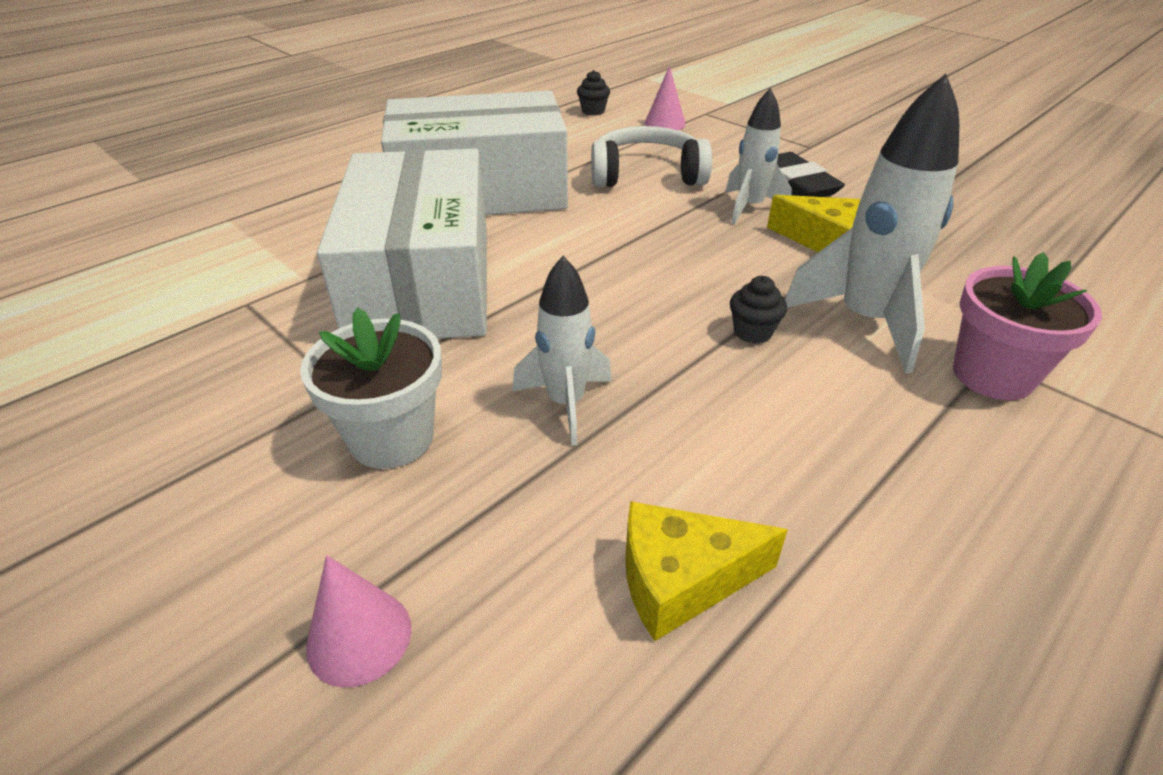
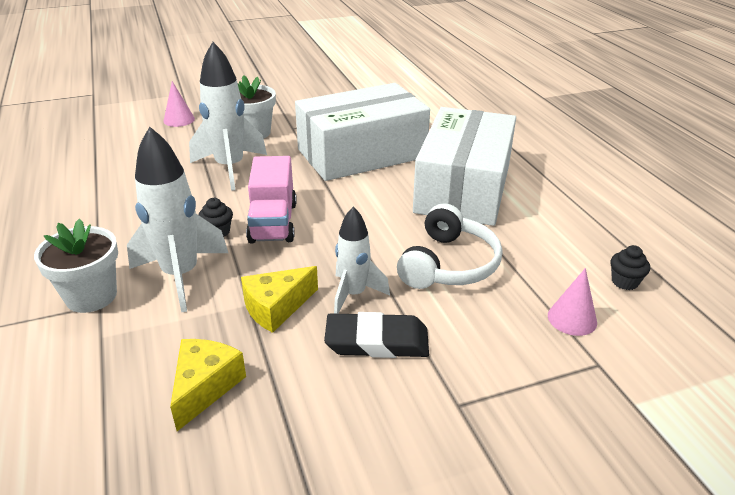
camera: 115 degrees right, 5 degrees down
(422, 281) = (361, 153): white box -> white box turned 45 degrees counterclockwise
(566, 403) = (230, 168): white rocket -> white rocket, size x1.61
(681, 580) = (125, 167): yellow cheese -> yellow cheese (205, 387)
(683, 295) = (273, 222): none -> pink truck
(992, 375) = (91, 296): pink flower pot -> white flower pot

